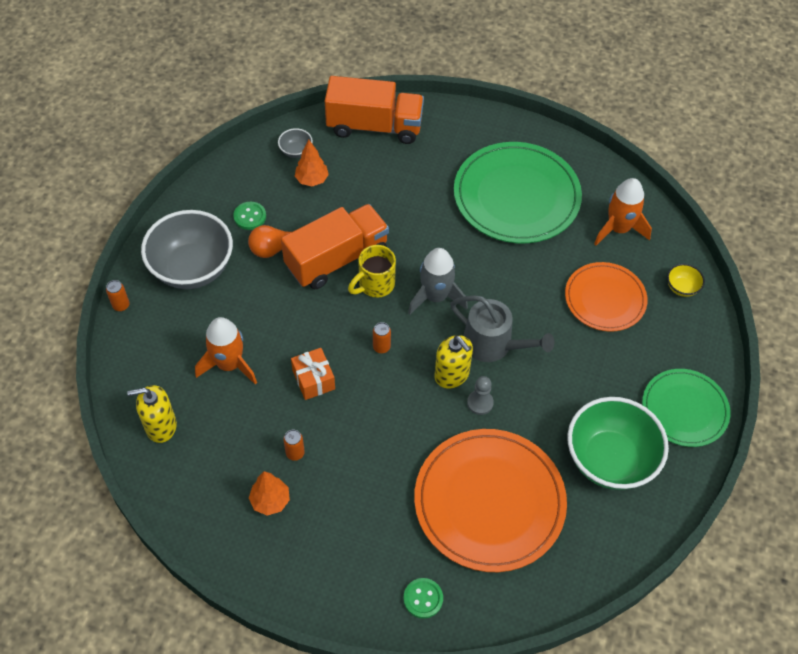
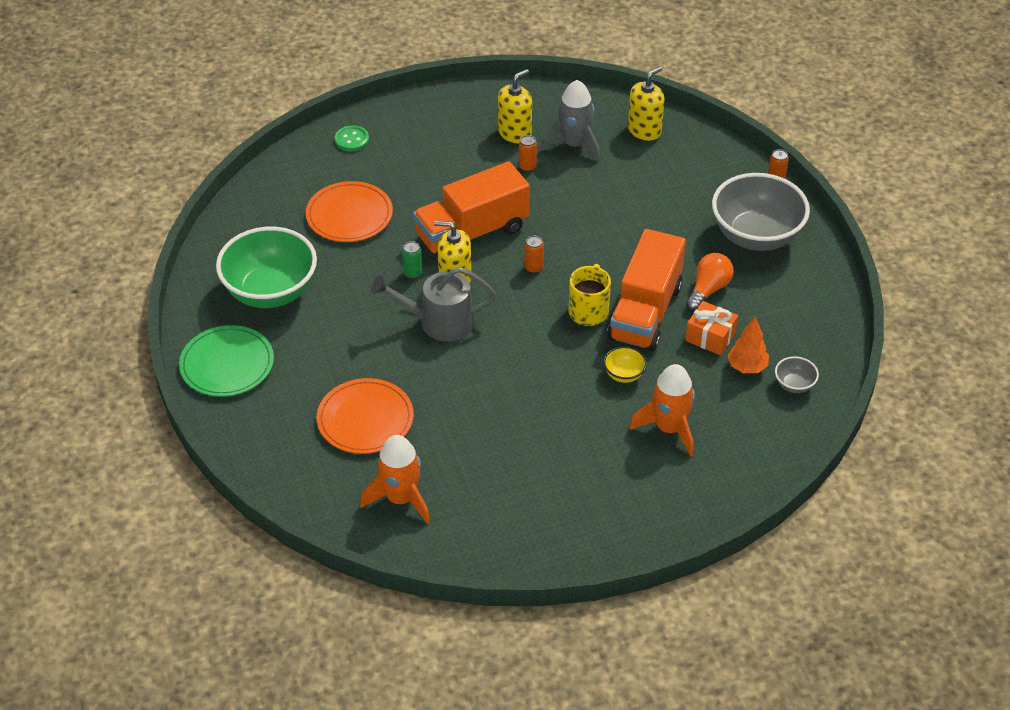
camera: 145 degrees right, 10 degrees down
(229, 364) = (642, 191): orange rocket -> orange rocket (669, 428)
(250, 216) = (761, 302): green button -> none
(270, 501) = (515, 133): orange tree -> yellow soap dispenser
(313, 380) = (564, 216): orange gift -> orange gift (710, 337)
(374, 126) = (749, 458): orange truck -> orange truck (472, 232)
(435, 297) = (525, 331): grey rocket -> grey rocket (574, 145)
(480, 403) = (412, 273): grey pawn -> green can
(489, 501) = (349, 215): orange plate -> orange plate, size x0.61
(516, 196) = (534, 471): green plate -> none
(682, 288) = (294, 474): yellow bowl -> yellow bowl (624, 374)

